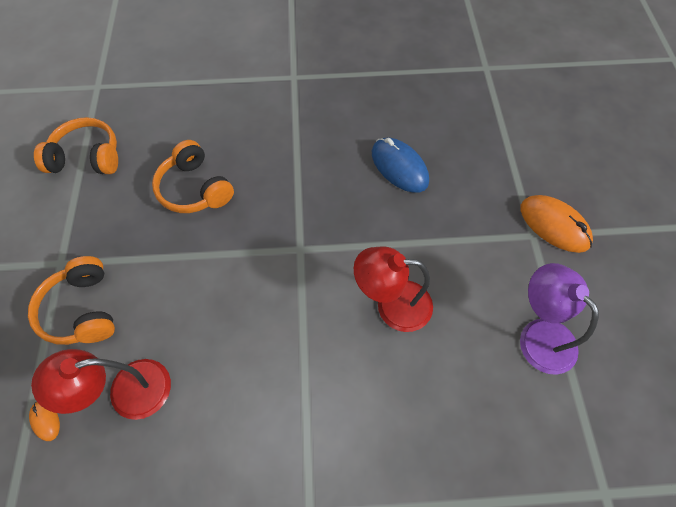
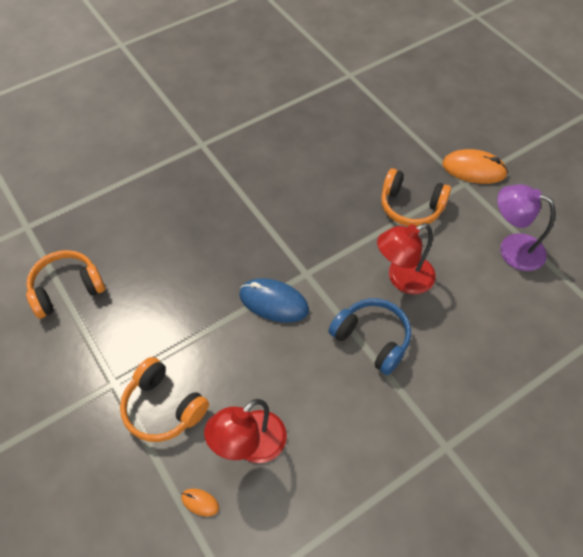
camera: 30 degrees left, 5 degrees down
(195, 189) = (186, 269): orange headphones -> orange headphones (411, 206)
(316, 352) = (372, 339): none -> blue headphones
(399, 167) = (337, 178): blue mouse -> blue mouse (273, 302)

